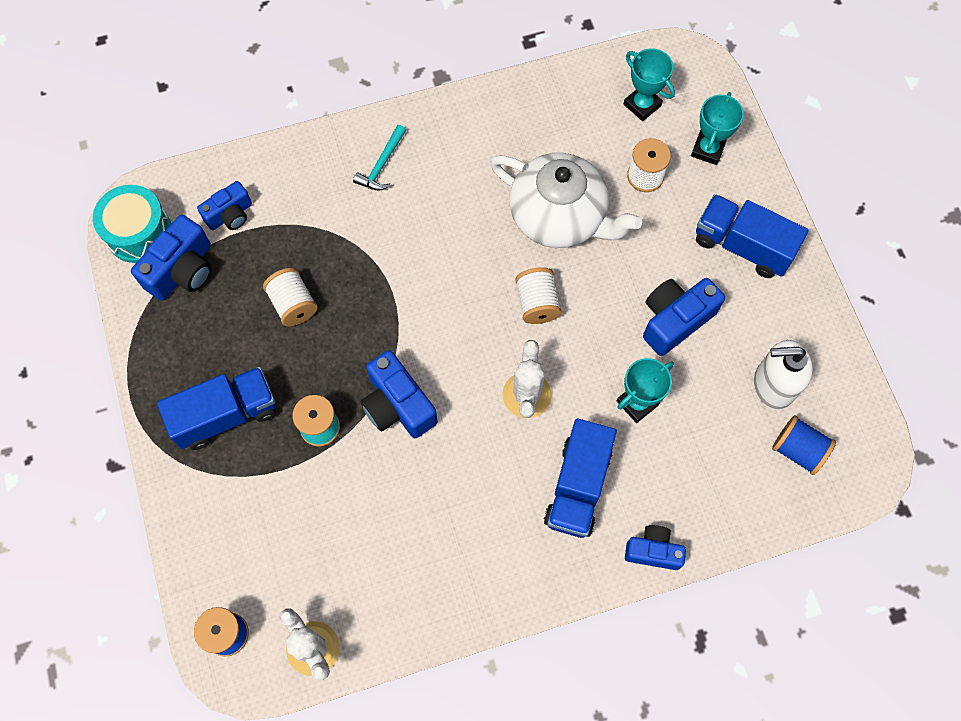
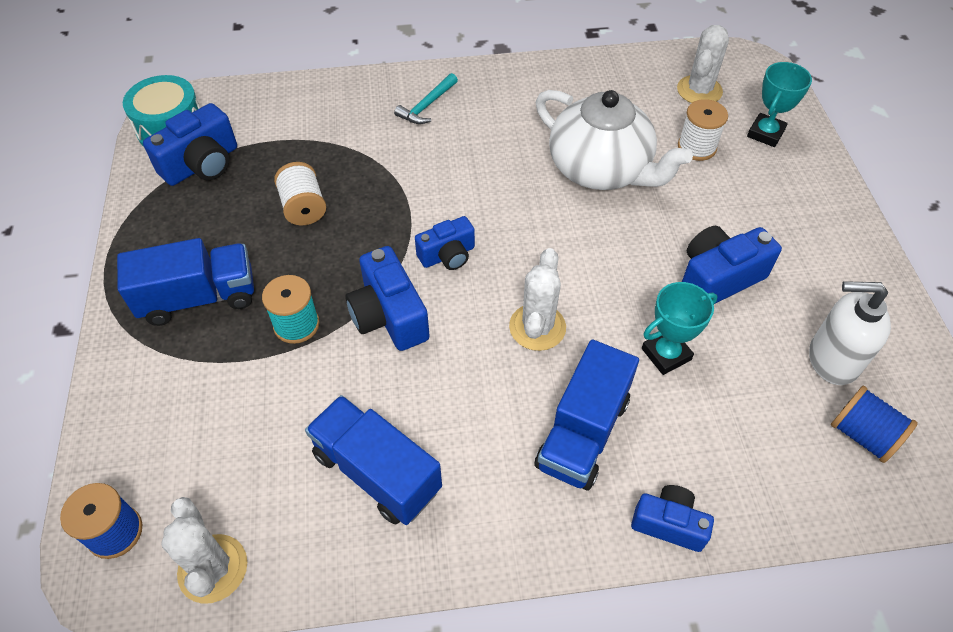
camera: 10 degrees right, 15 degrees down
(230, 215) = (265, 126): blue camera -> blue camera (447, 255)
(537, 303) = (564, 242): white spool -> none
(642, 105) = (699, 90): turquoise trophy -> white cactus
(742, 246) = (799, 220): blue truck -> blue truck (377, 472)

